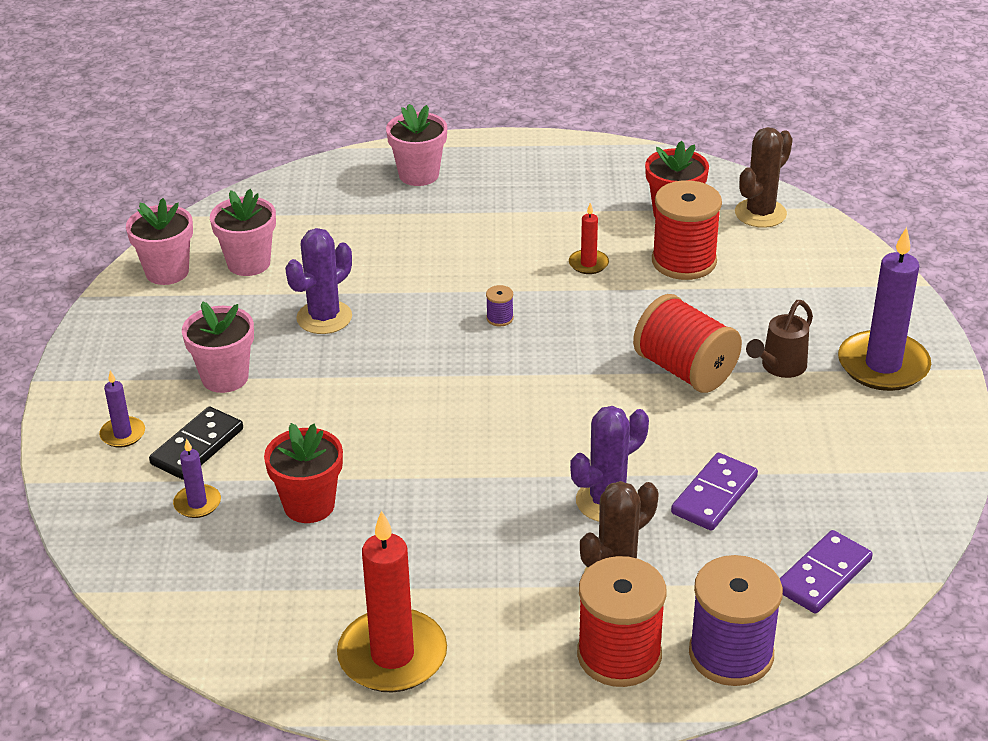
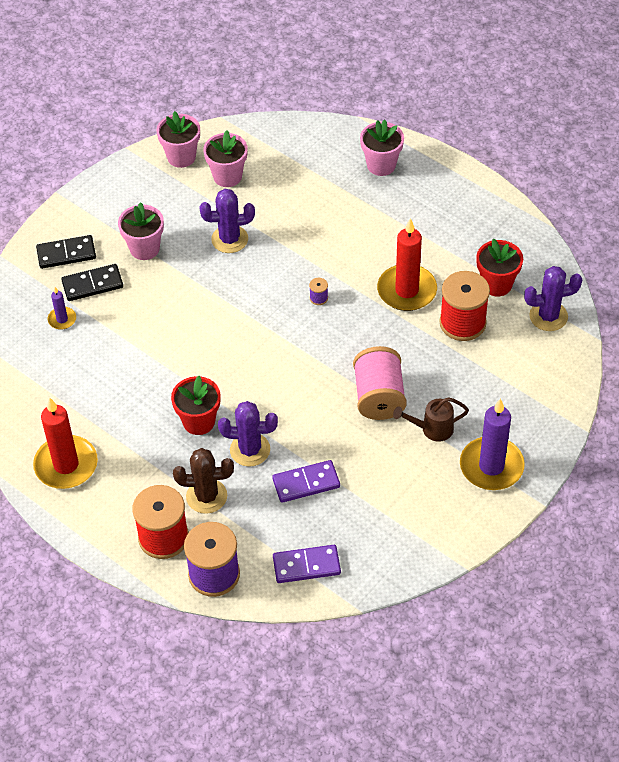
camera: 40 degrees right, 15 degrees up
(123, 434) = (66, 254): purple candle -> black domino
(309, 505) = (110, 355): red flower pot -> red flower pot (199, 421)
(588, 264) = (407, 290): red candle -> red candle, size x2.10
(685, 370) = (379, 397): red spool -> pink spool
(760, 213) = (548, 316): brown cactus -> purple cactus

